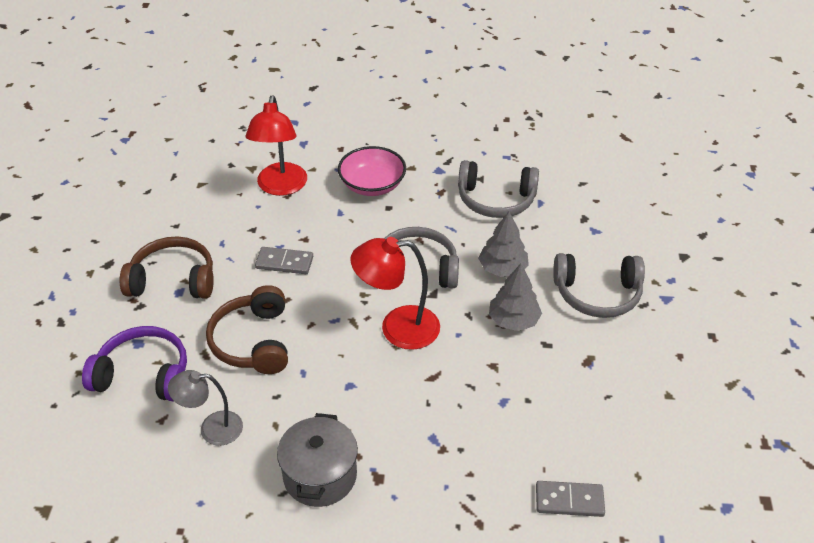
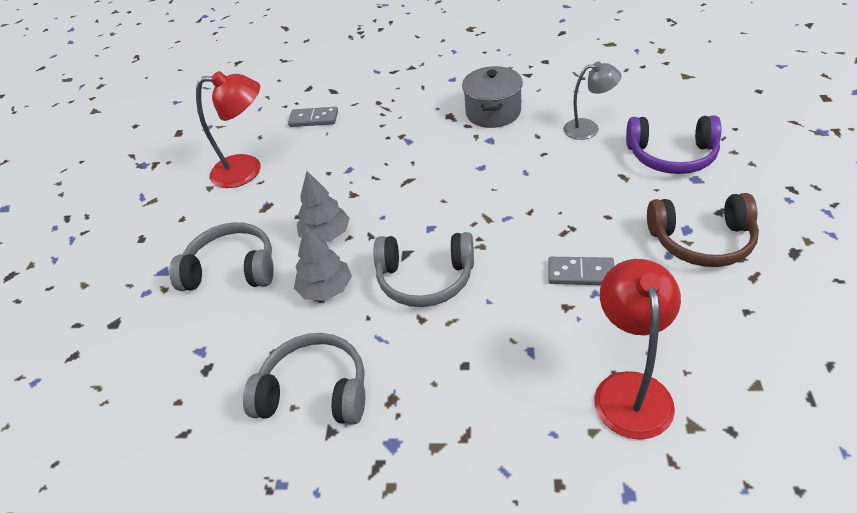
camera: 175 degrees left, 0 degrees up
(253, 341) = (581, 191): brown headphones -> none
(372, 185) = (492, 405): pink bowl -> none
(397, 328) = (442, 216): red lamp -> red lamp (247, 170)

